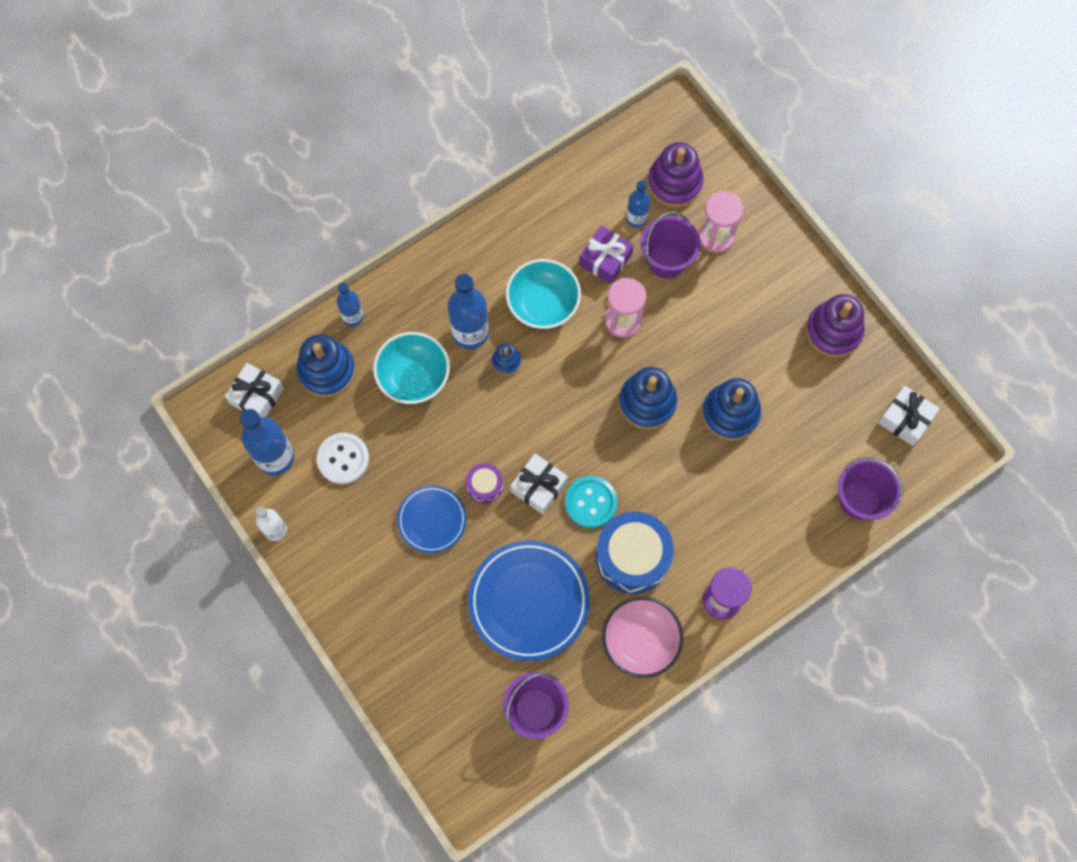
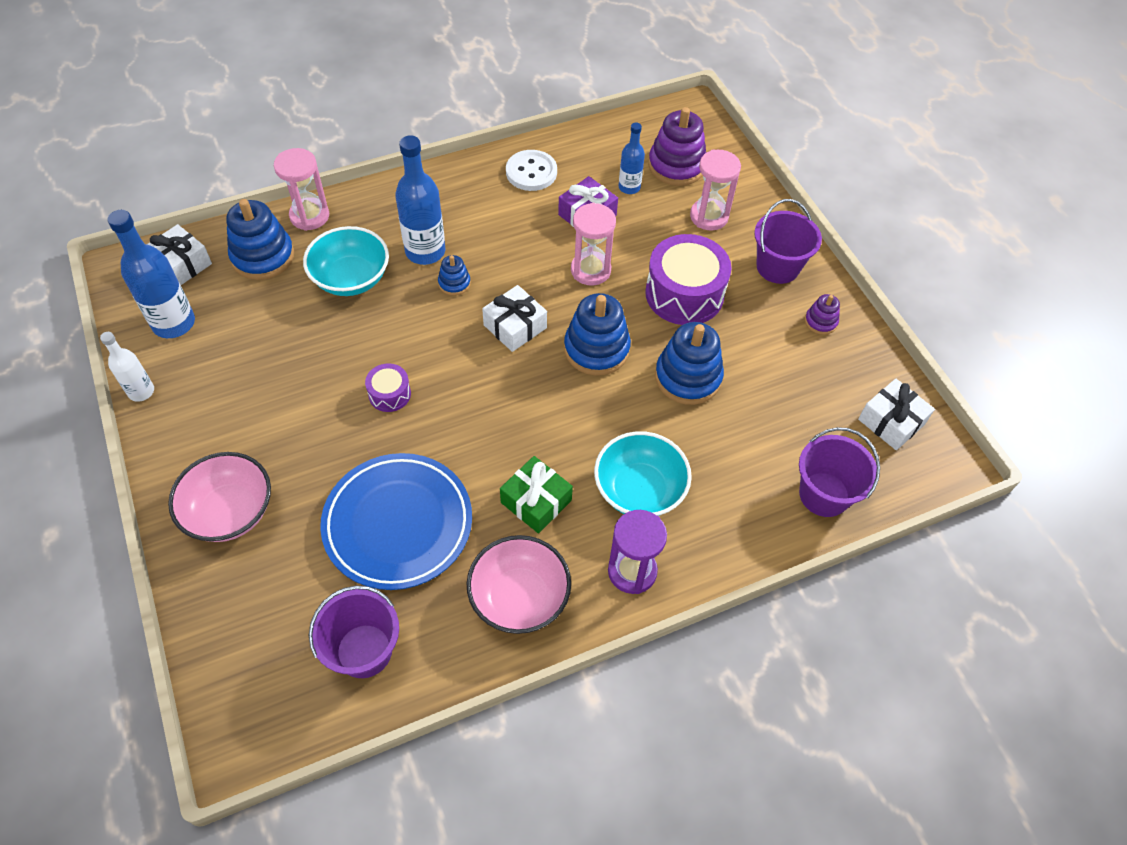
camera: 10 degrees right, 15 degrees down
(343, 459) = (245, 338): white button -> white button (531, 172)
(353, 316) = (309, 216): blue bottle -> pink hourglass
(392, 621) = (230, 512): none -> pink bowl
(432, 520) = (318, 416): blue plate -> none
(539, 487) = (450, 407): white gift -> white gift (515, 326)
(543, 304) = (510, 241): turquoise bowl -> turquoise bowl (639, 490)
(591, 502) = (504, 434): turquoise button -> none
(632, 557) = (536, 501): blue drum -> green gift
(666, 260) = (651, 227): purple bucket -> purple bucket (777, 267)
(710, 328) = (684, 294): none -> purple drum
(833, 331) = (820, 322): purple stacking toy -> purple stacking toy, size x0.51

